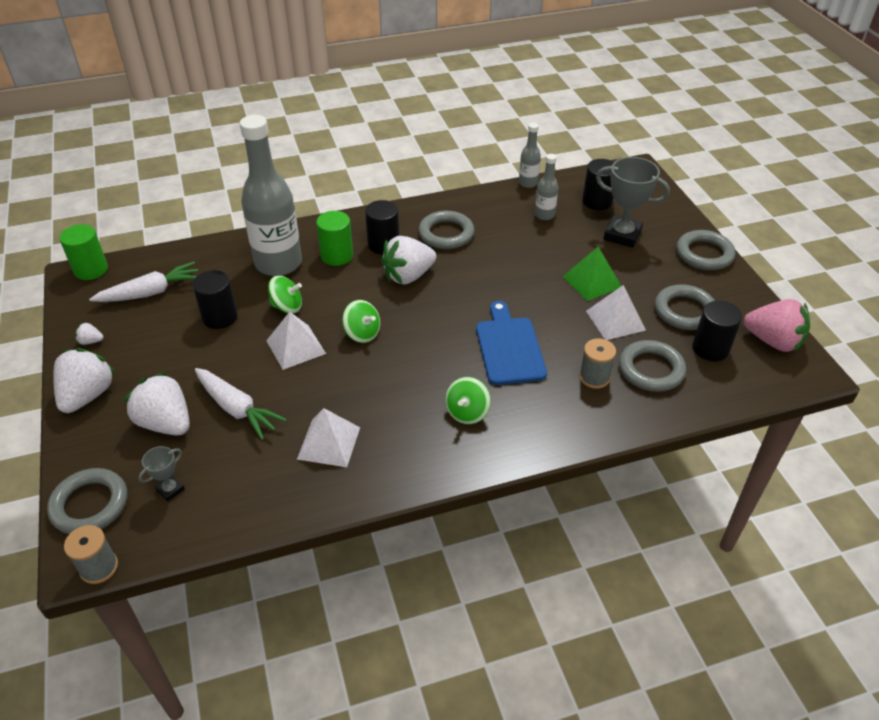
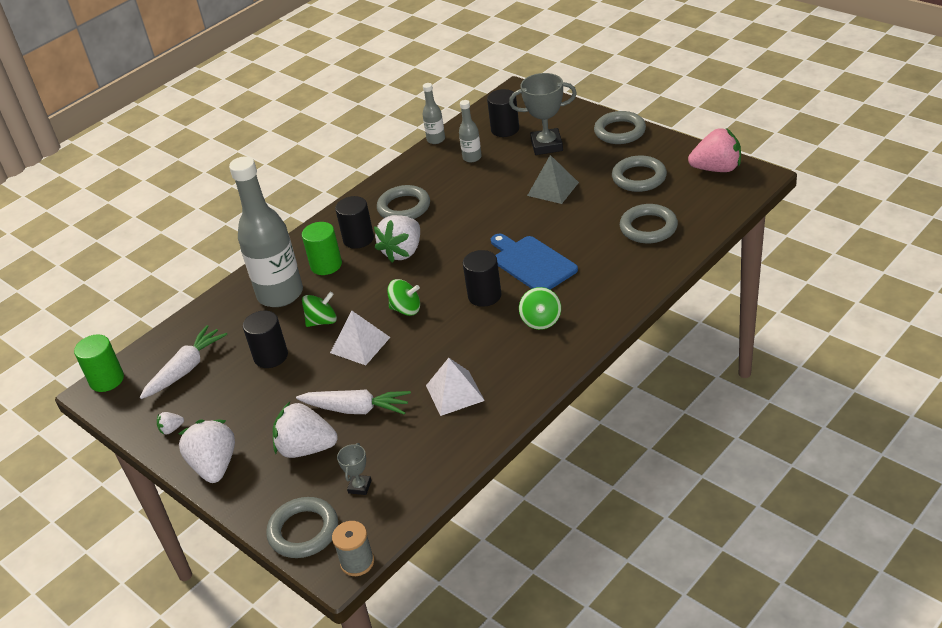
camera: 25 degrees left, 5 degrees down
(592, 281) = (553, 189): green pyramid -> grey pyramid
(594, 377) = (613, 252): grey spool -> none
(615, 320) = (594, 207): white pyramid -> none
(710, 348) = (678, 194): black cylinder -> black cylinder (484, 295)

